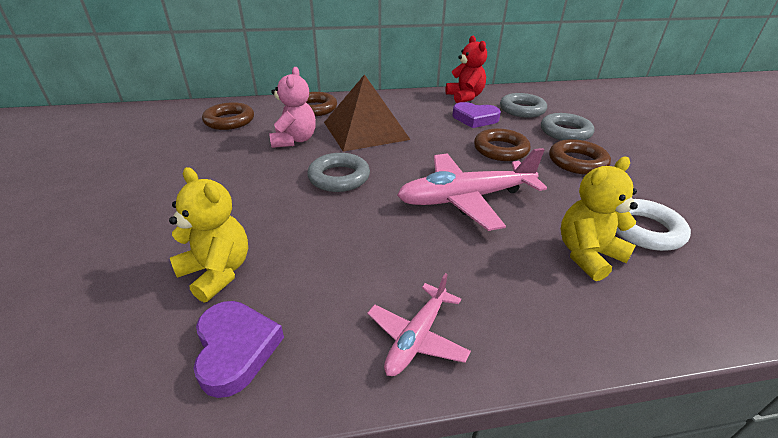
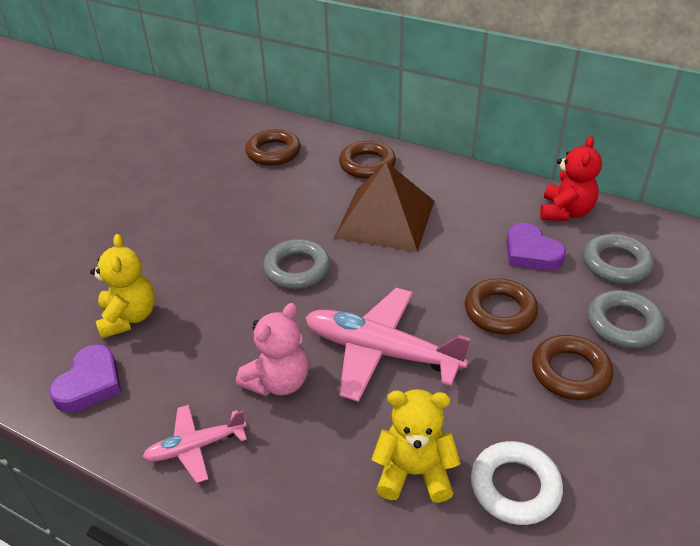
camera: 40 degrees right, 5 degrees up
(294, 140) = (305, 203): pink teddy bear -> pink teddy bear (278, 382)

